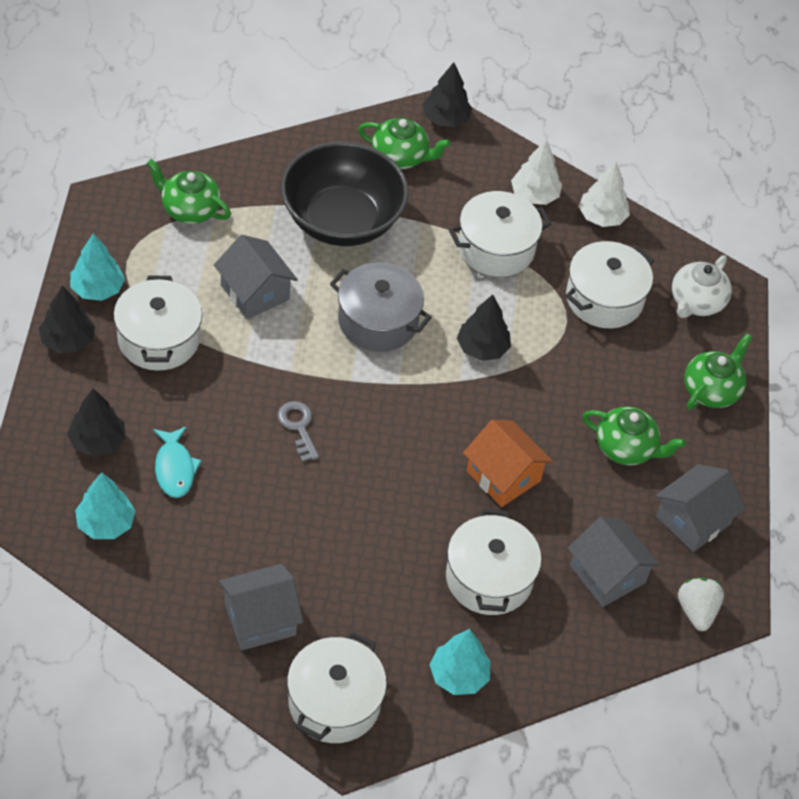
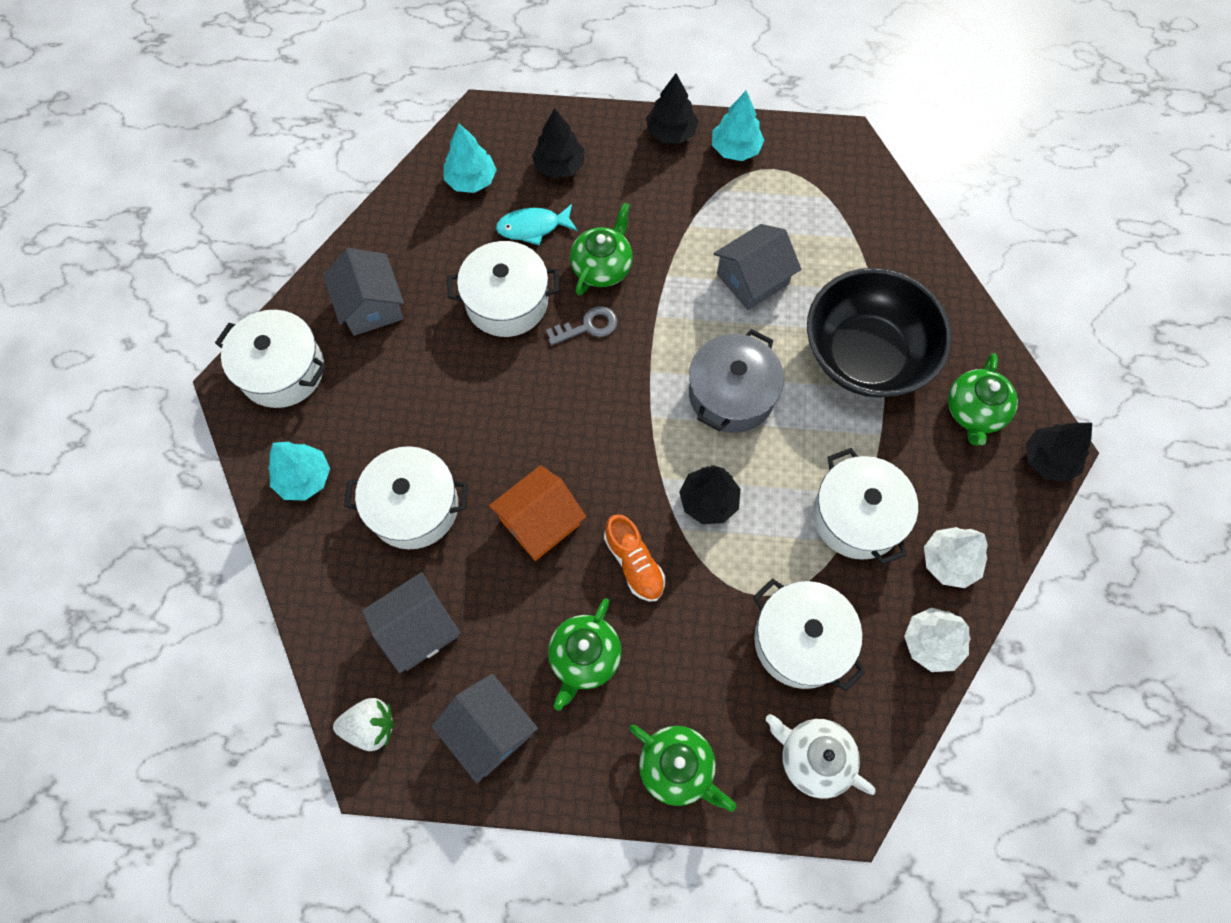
camera: 95 degrees right, 15 degrees up
(158, 339) = (682, 202): white pot -> white pot (507, 302)
(189, 209) = (851, 215): green teapot -> green teapot (602, 267)
(541, 407) = (634, 563): none -> orange shoe

